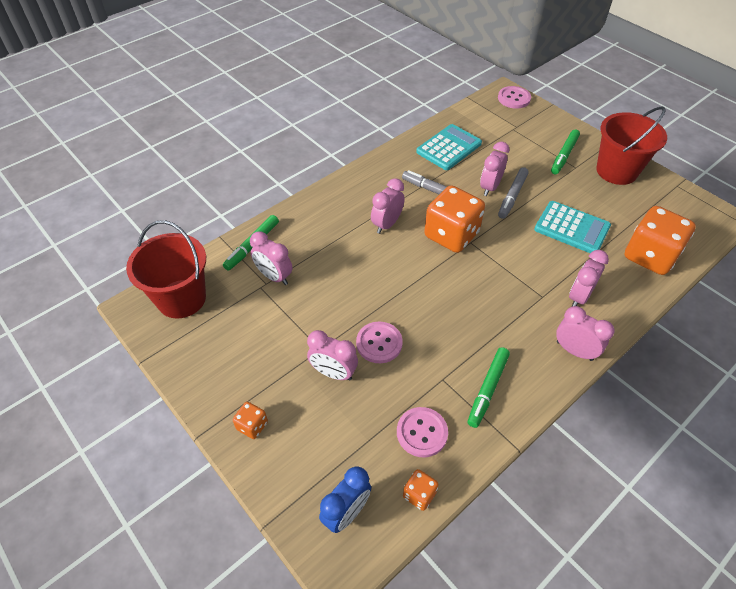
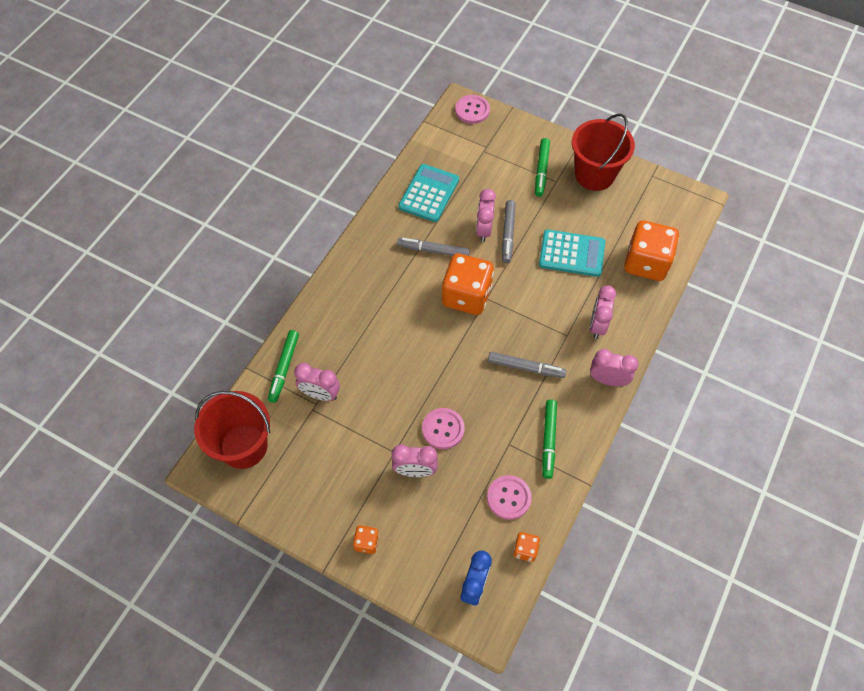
camera: 20 degrees left, 10 degrees up
(387, 224) = (402, 303): pink clock -> none
(488, 313) = (526, 368): none -> grey marker

